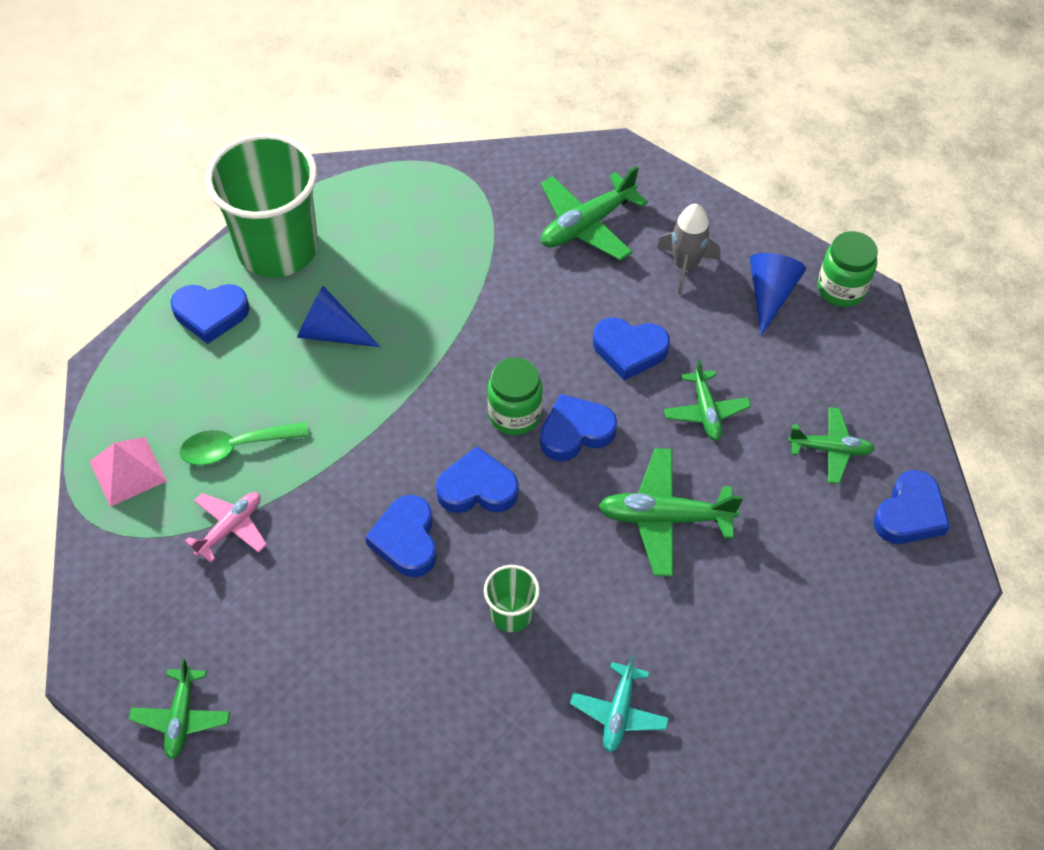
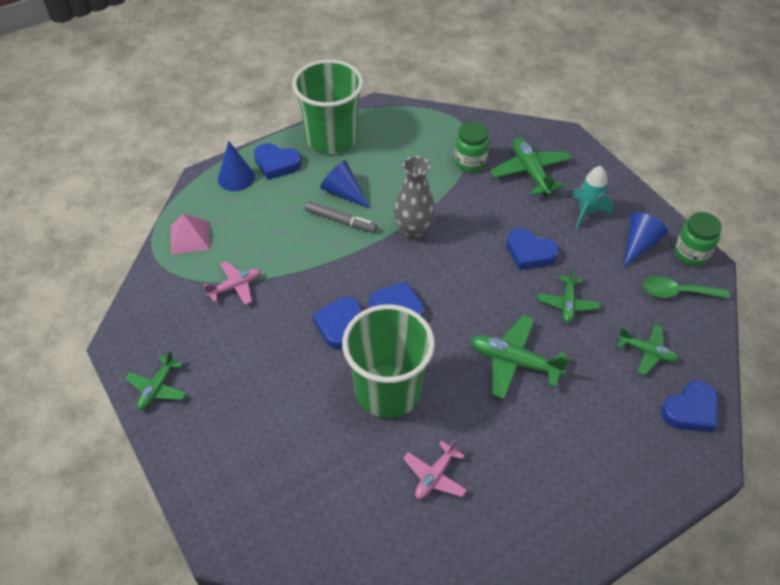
camera: 20 degrees right, 5 degrees down
(157, 354) = (236, 177): none -> blue cone
(235, 447) = (258, 241): green spoon -> green spoon (676, 292)
(344, 378) = (340, 221): none -> grey marker
(456, 365) = (413, 231): none -> grey vase
(511, 614) = (388, 390): green cup -> green cup, size x2.27
(514, 415) = (439, 271): green jar -> green jar (470, 162)
(575, 432) = (474, 292): blue heart -> none
(587, 224) = (530, 172): green plane -> green plane turned 90 degrees clockwise
(619, 712) = (435, 476): turquoise plane -> pink plane
(685, 266) = (586, 212): grey rocket -> turquoise rocket

